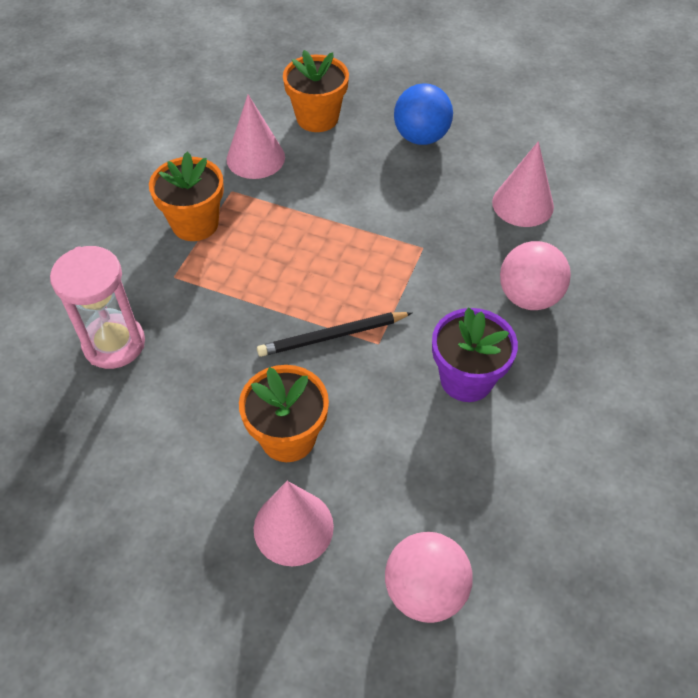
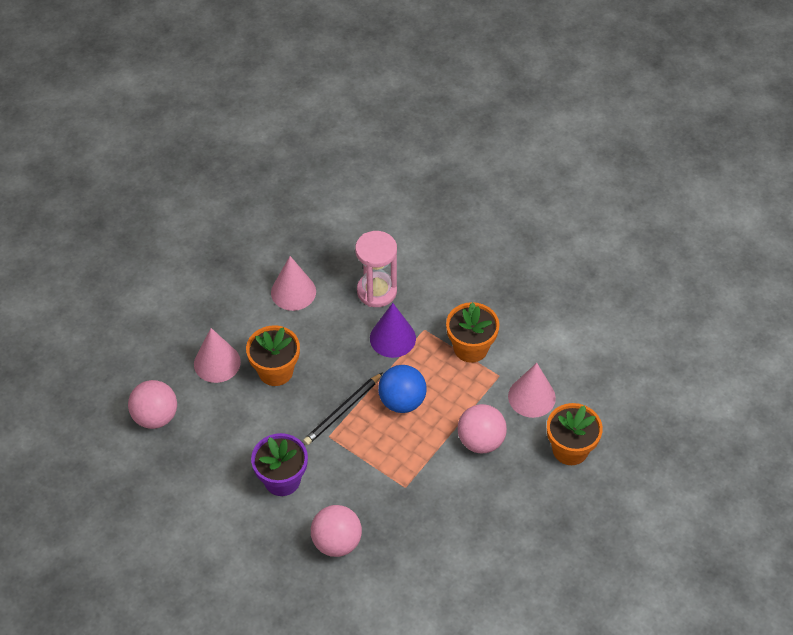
camera: 105 degrees right, 0 degrees up
(196, 307) = (392, 338): none -> purple cone
(332, 191) = (481, 441): none -> pink ball
(332, 336) = (343, 411): black pencil -> black pencil turned 135 degrees counterclockwise
(421, 137) = (527, 520): blue ball -> blue ball (402, 401)
(523, 204) = (429, 571): pink cone -> pink cone (293, 292)

